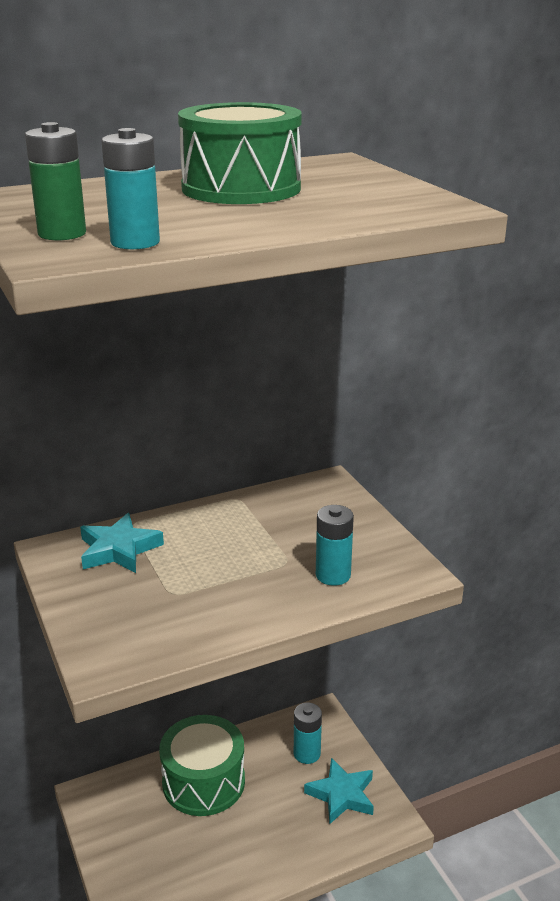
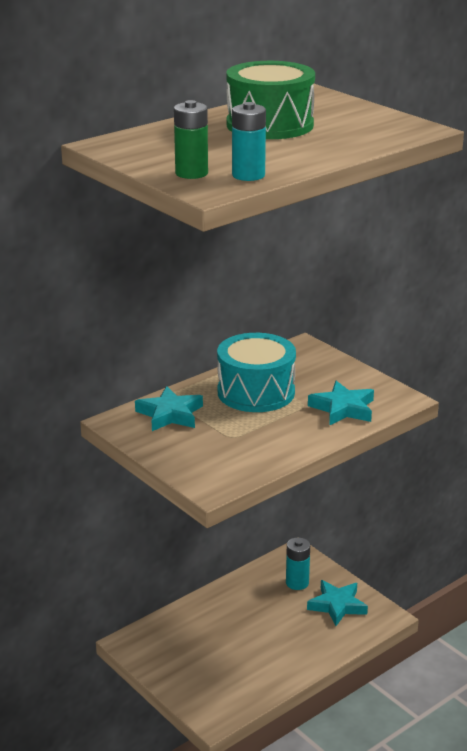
camera: 15 degrees left, 0 degrees up
(203, 782) = (221, 616): green drum -> none
(238, 535) = (256, 392): none -> turquoise drum
(333, 575) = (343, 408): turquoise battery -> turquoise star

